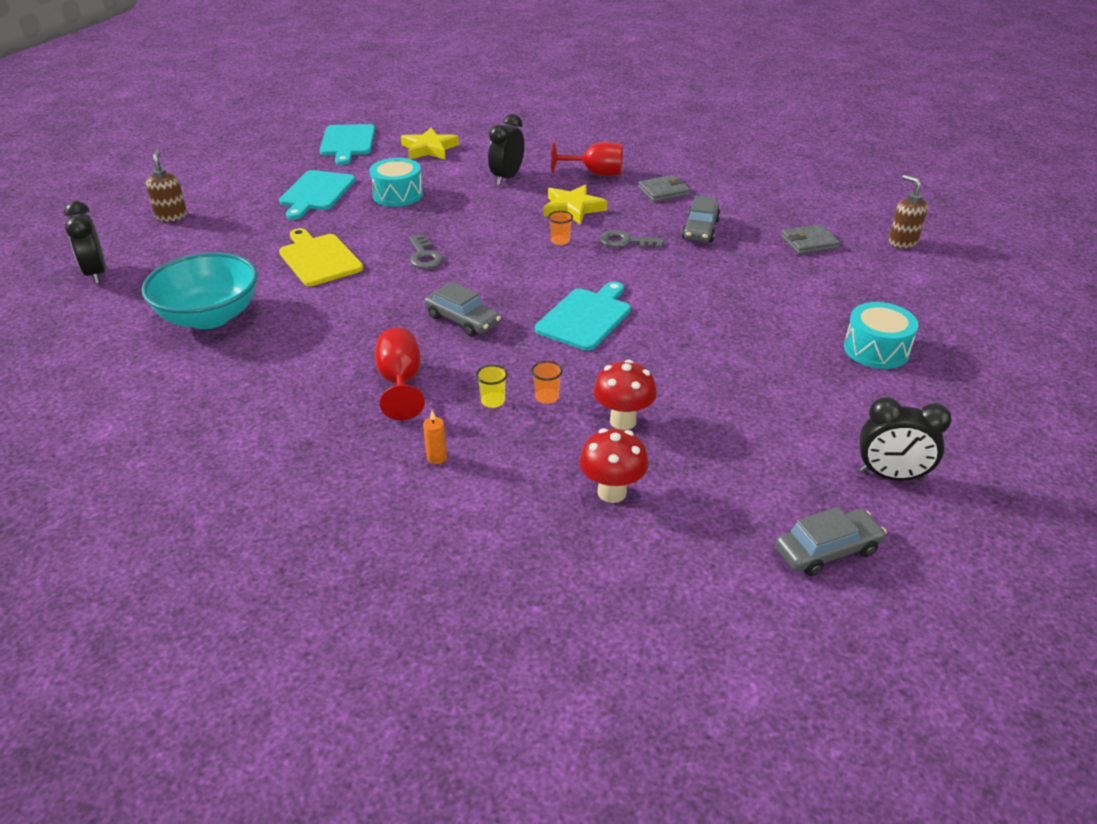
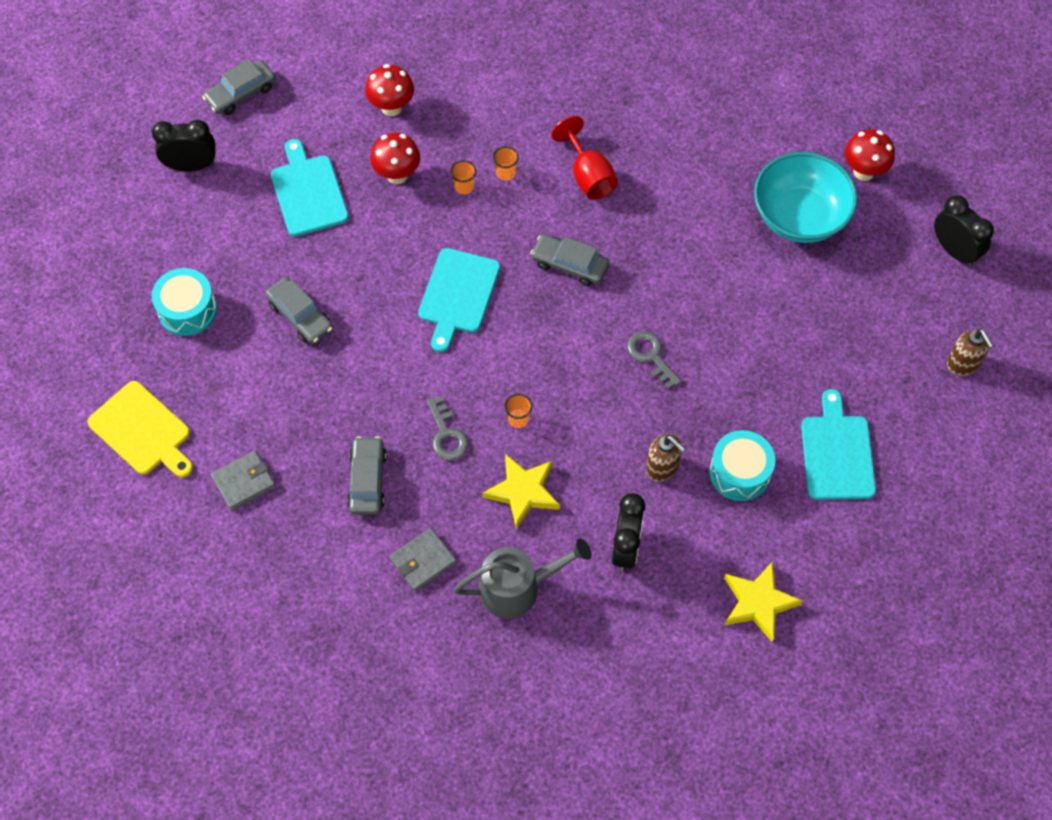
camera: 165 degrees right, 25 degrees up
(111, 337) = (864, 171): none -> red mushroom
(319, 259) = (755, 326): yellow cutting board -> yellow cutting board (142, 431)
(347, 142) = (876, 594): turquoise cutting board -> turquoise cutting board (308, 192)
(436, 458) = (526, 109): orange candle -> none
(493, 401) = (505, 173): yellow cup -> orange cup
(595, 173) = (518, 587): red goblet -> grey watering can
(625, 242) = (447, 434): grey key -> grey key turned 75 degrees clockwise
(752, 327) = (300, 316): none -> grey car
(902, 242) = (138, 507): brown soap dispenser -> brown soap dispenser (662, 467)

